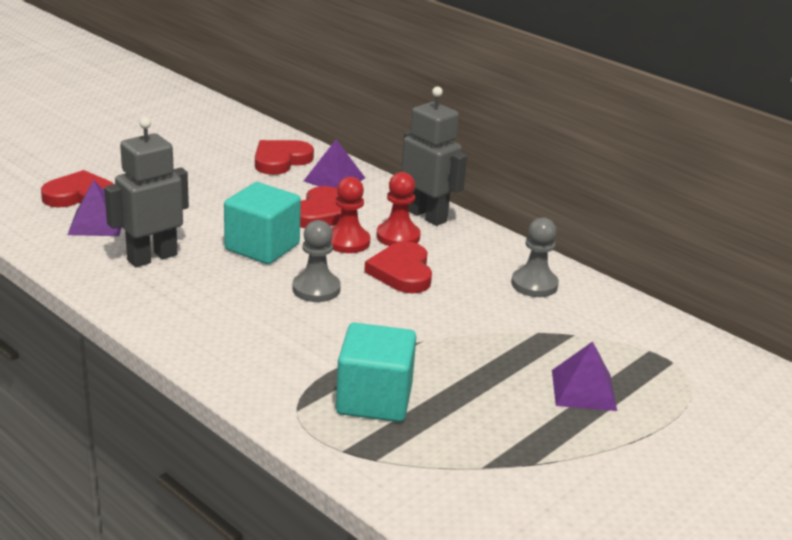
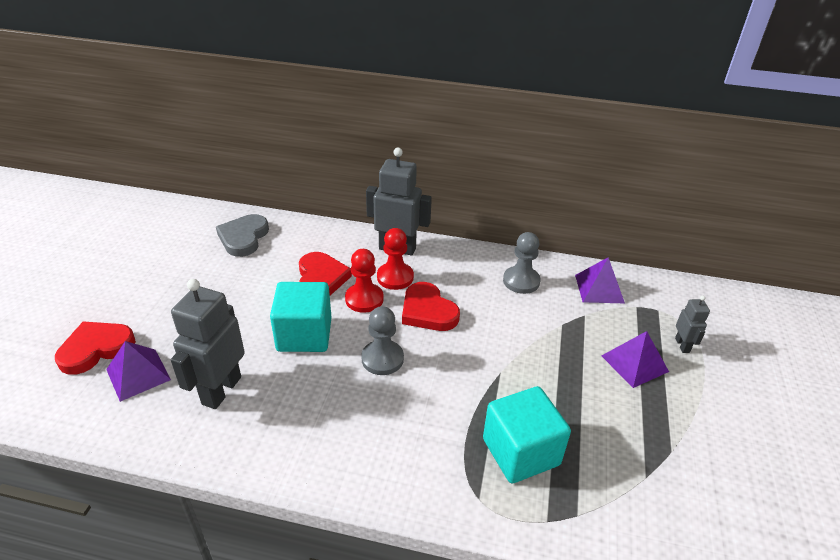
camera: 30 degrees left, 10 degrees up
(281, 160) = (243, 238): red heart -> grey heart
(334, 179) = (301, 240): purple pyramid -> purple pyramid (599, 289)
(664, 399) = (682, 345): none -> grey robot

